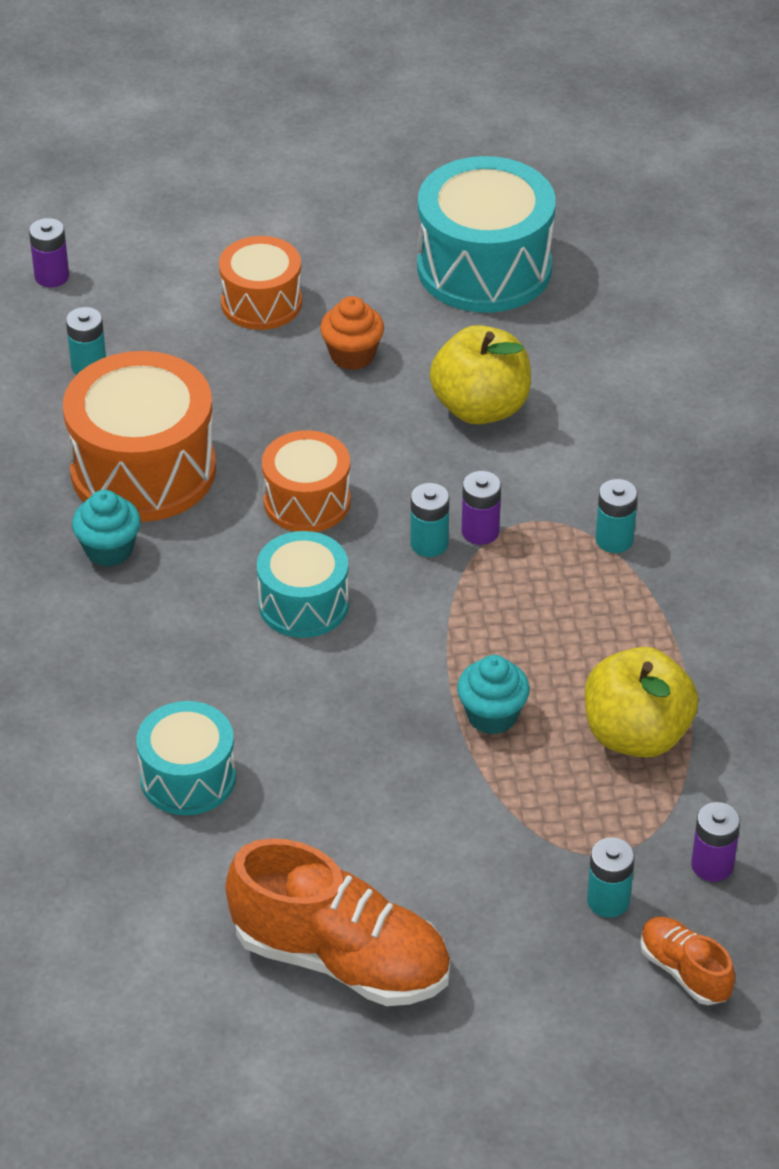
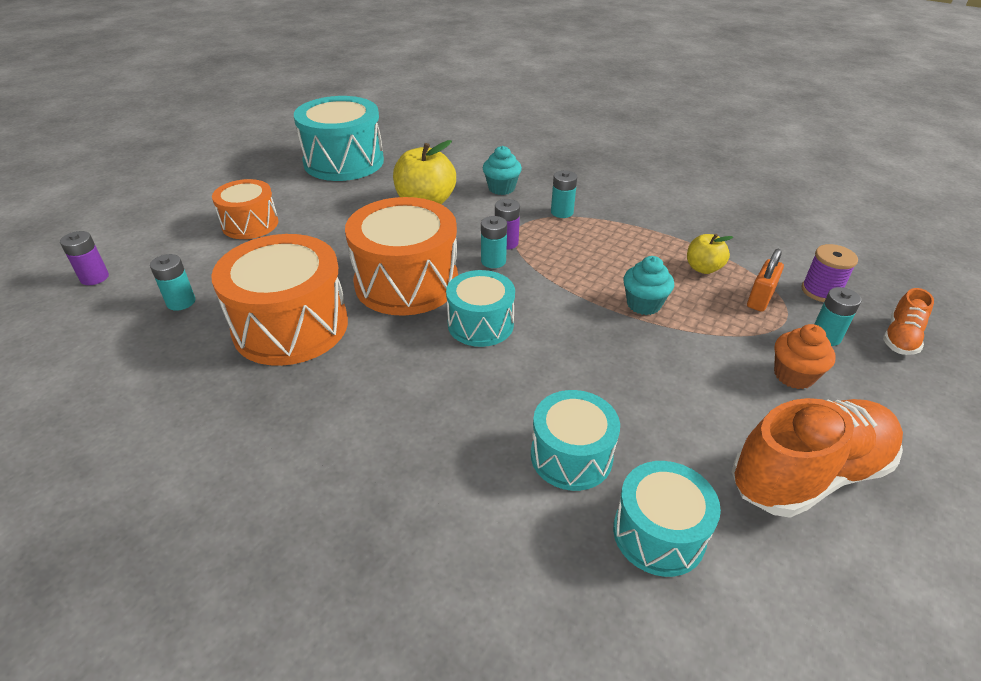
camera: 50 degrees left, 5 degrees down
(109, 550) = (329, 377): turquoise cupcake -> turquoise cupcake (501, 188)
(157, 880) = (658, 534): none -> turquoise drum
(307, 501) = (406, 282): orange drum -> orange drum, size x1.68
(352, 355) = (332, 218): orange cupcake -> orange cupcake (793, 375)
(625, 814) = (760, 299): none -> orange padlock
(636, 734) = (703, 268): yellow apple -> yellow apple, size x0.57
(684, 971) = (900, 338): orange shoe -> orange shoe turned 60 degrees counterclockwise
(712, 865) = (820, 291): purple battery -> purple spool

